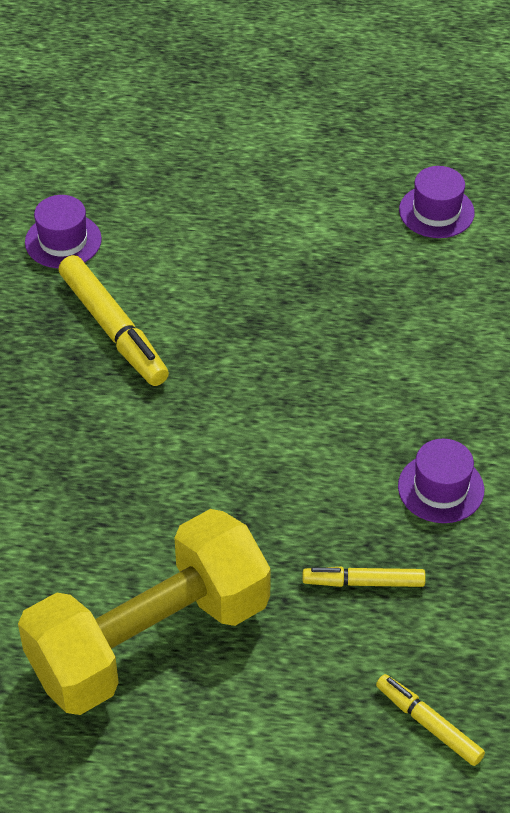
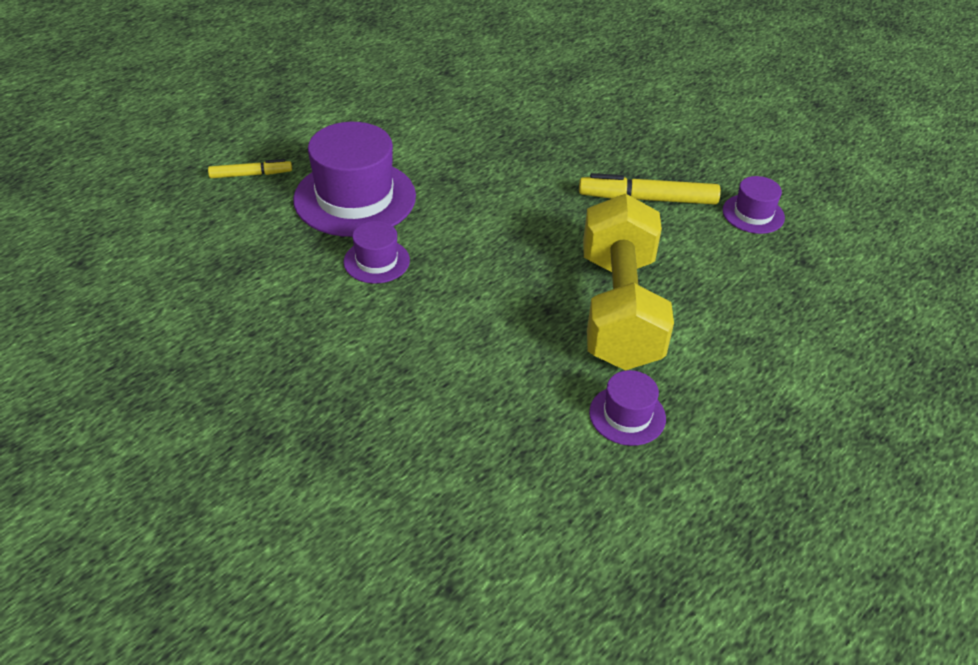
camera: 125 degrees right, 5 degrees down
(149, 640) = (412, 119): yellow dumbbell -> yellow dumbbell (619, 309)
(363, 582) = (355, 198): yellow marker -> purple hat

